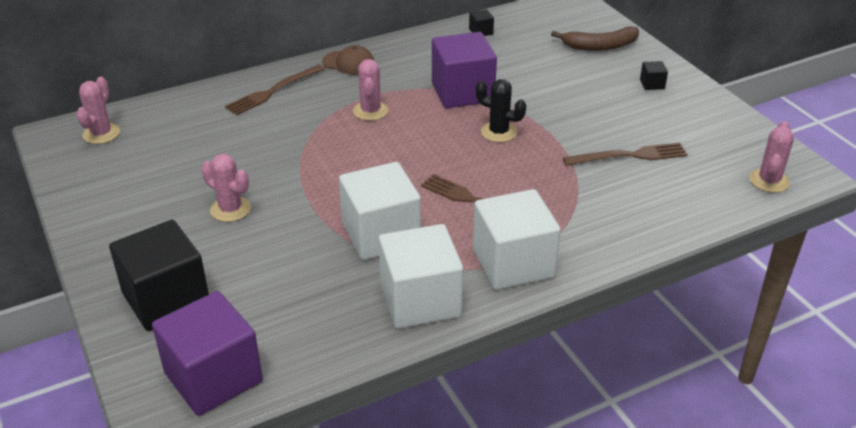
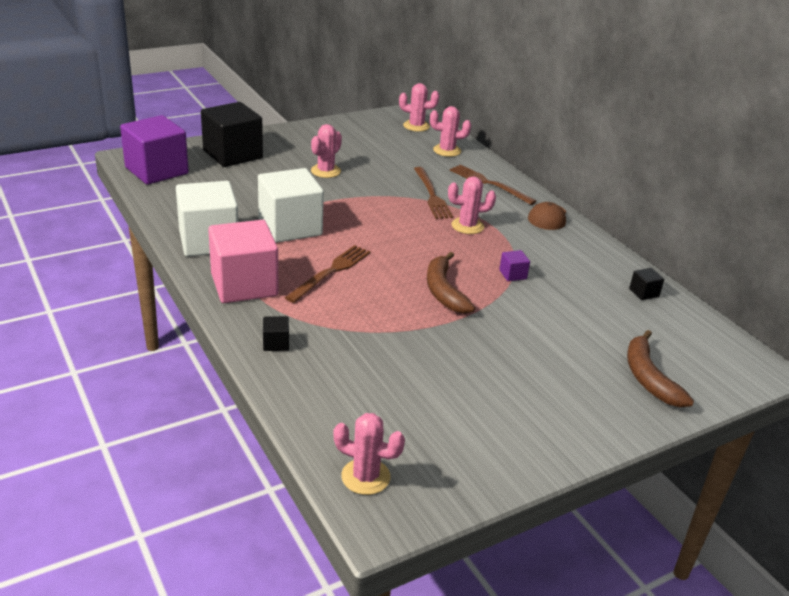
camera: 85 degrees right, 5 degrees down
(182, 114) = (447, 150): none -> pink cactus
(462, 92) = (513, 274): purple cube -> purple cube, size x0.40
(498, 132) = (443, 291): black cactus -> brown banana
(513, 263) = (244, 285): white cube -> pink cube
(629, 156) = (410, 371): brown fork -> brown fork (431, 195)
(652, 84) = (568, 410): black cube -> black cube (276, 343)

